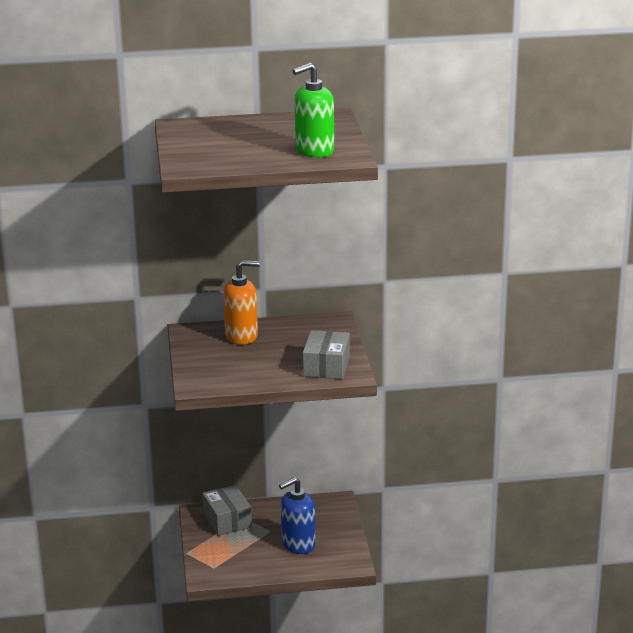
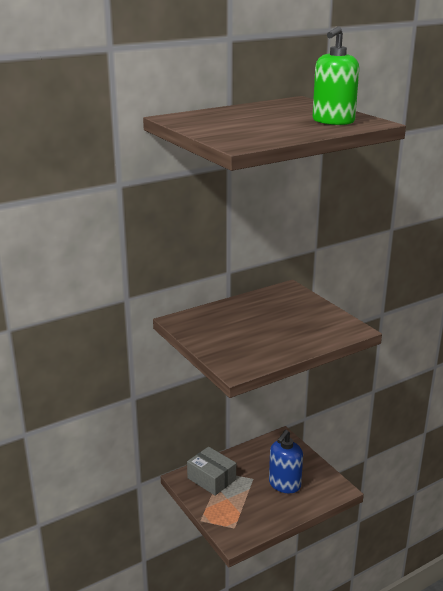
camera: 25 degrees left, 0 degrees up
(242, 336) = (229, 316): orange soap dispenser -> none
(326, 366) = (326, 327): grey box -> none

